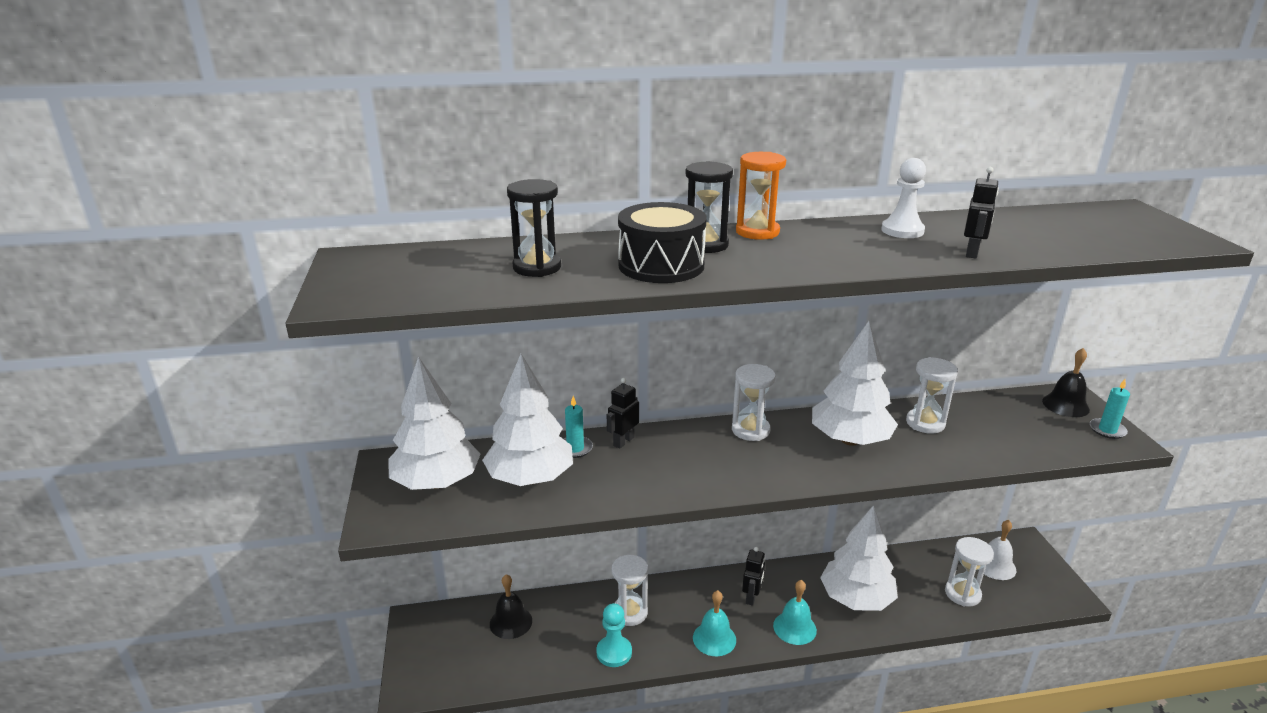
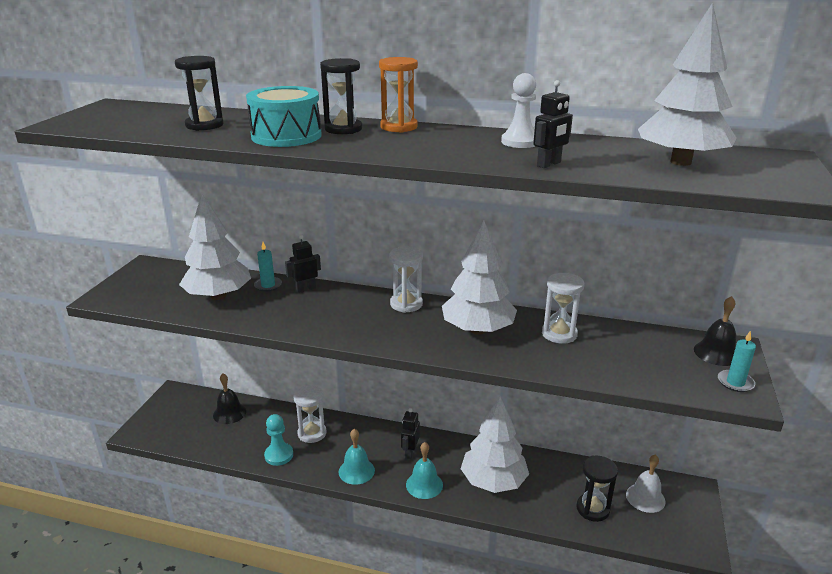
camera: 25 degrees right, 0 degrees up
(436, 482) = (160, 284): white tree -> white tree (680, 162)
(661, 265) = (286, 136): black drum -> turquoise drum
(752, 597) = (410, 452): black robot -> black robot turned 150 degrees clockwise
(962, 594) = (592, 509): white hourglass -> black hourglass

